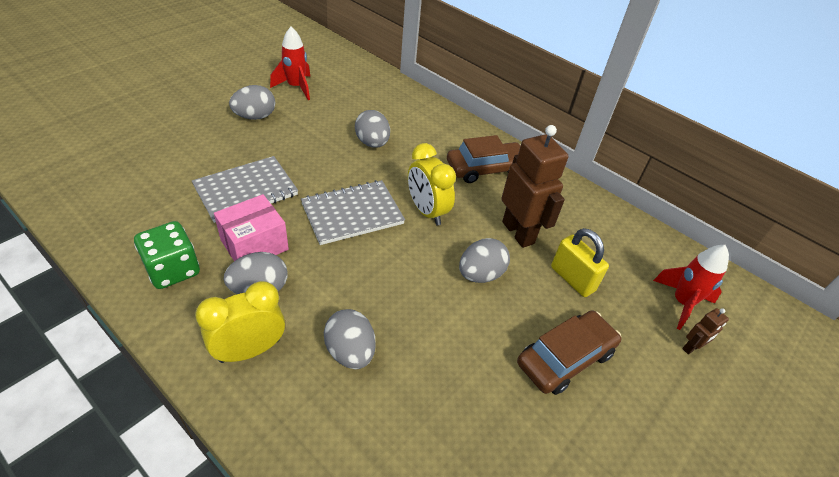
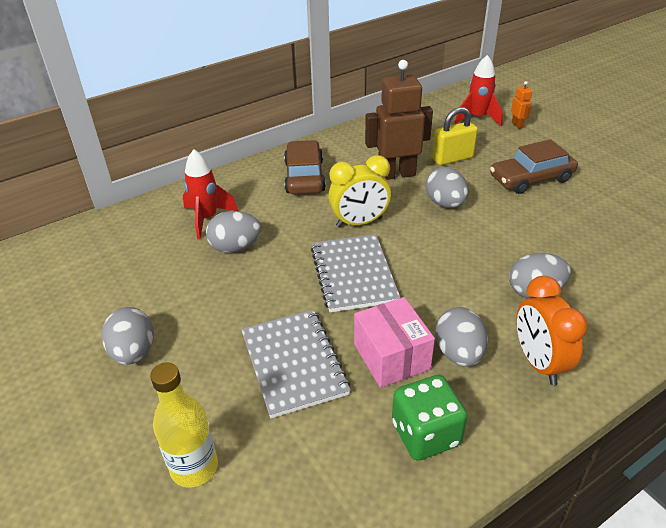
camera: 70 degrees left, 5 degrees down
(158, 158) = (194, 467): none -> yellow bottle
(250, 350) = (538, 362): yellow clock -> orange clock
(296, 87) = (80, 306): red rocket -> red rocket (207, 219)
(565, 358) = (531, 178): brown car -> brown car turned 90 degrees counterclockwise
(691, 348) = (517, 125): brown robot -> orange robot

